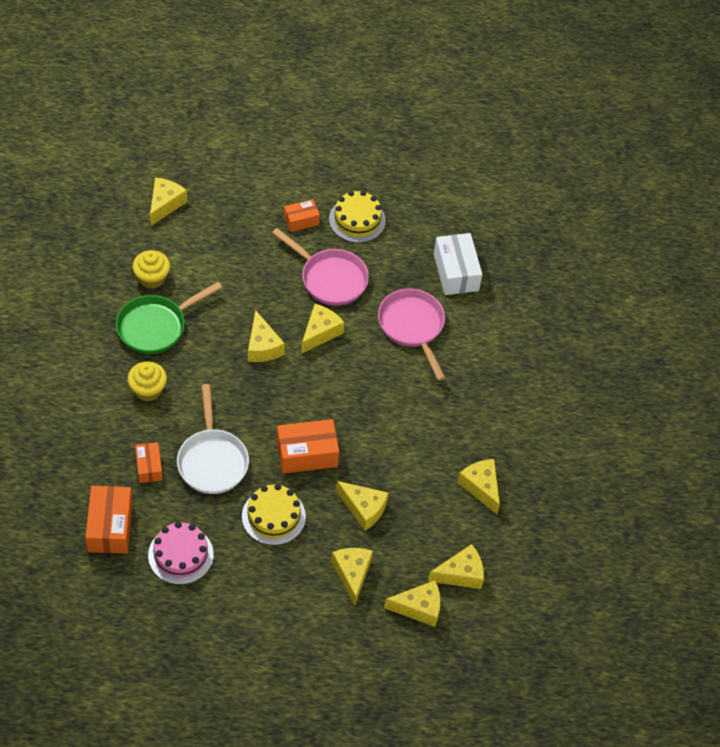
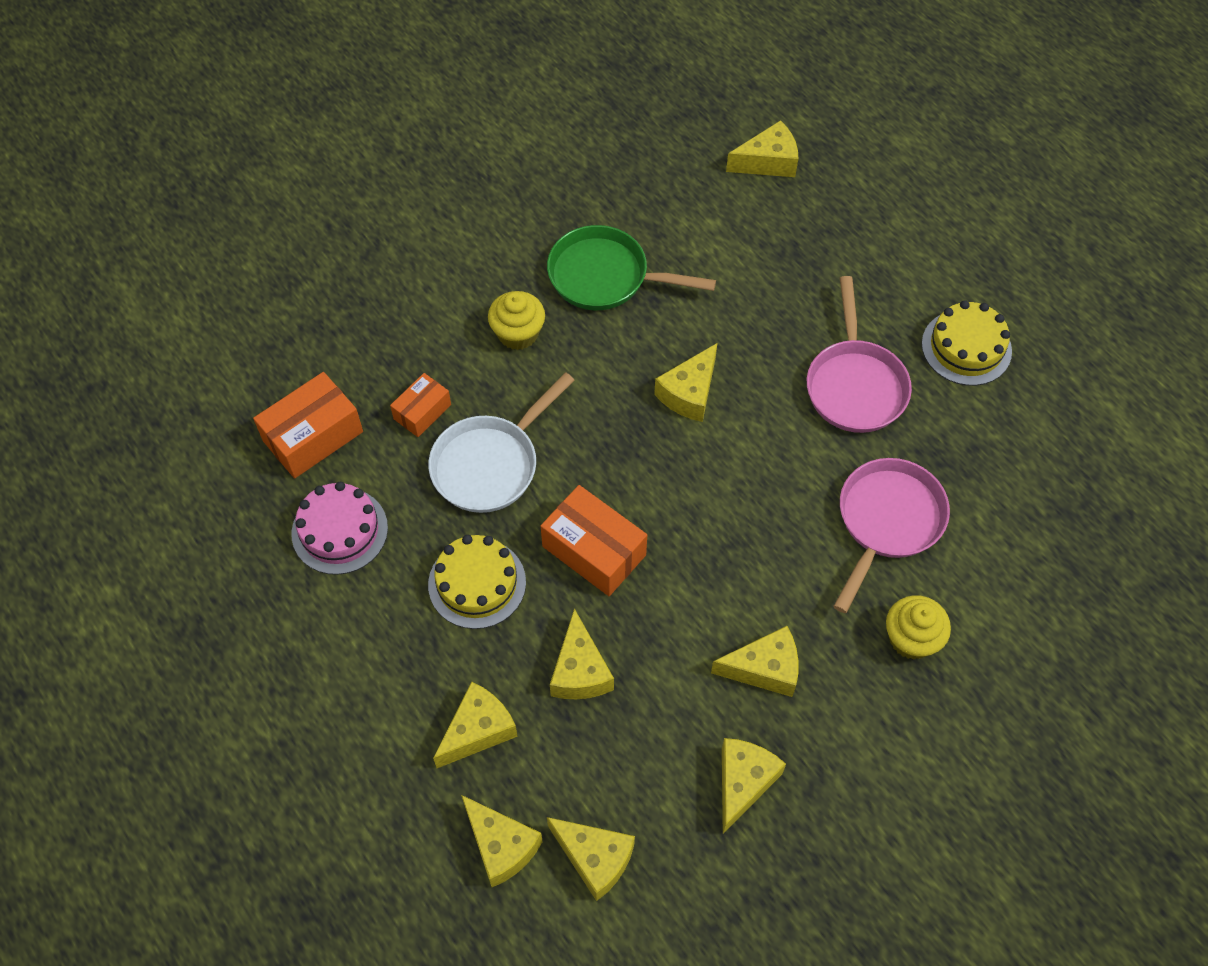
camera: 55 degrees right, 5 degrees up
(152, 278) = (662, 225): yellow cupcake -> yellow cupcake (911, 639)
(301, 220) = (898, 296): orange box -> none
(320, 332) = (771, 433): yellow cheese -> yellow cheese (764, 668)
(456, 272) = (1019, 506): white box -> none

